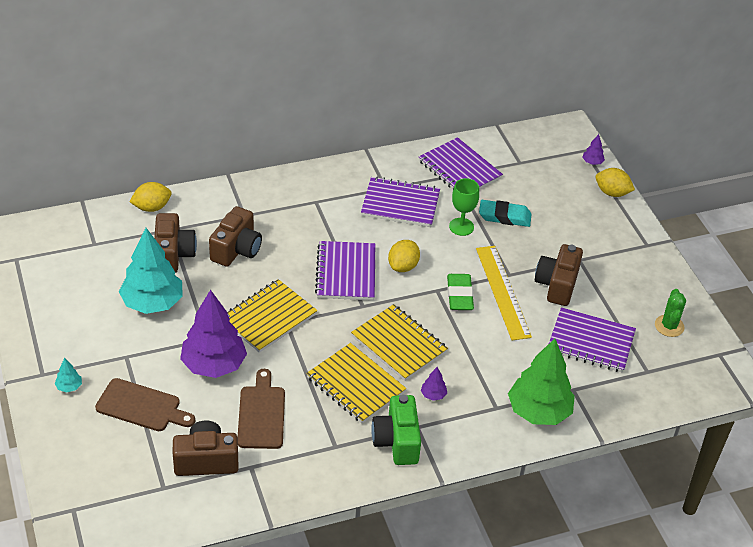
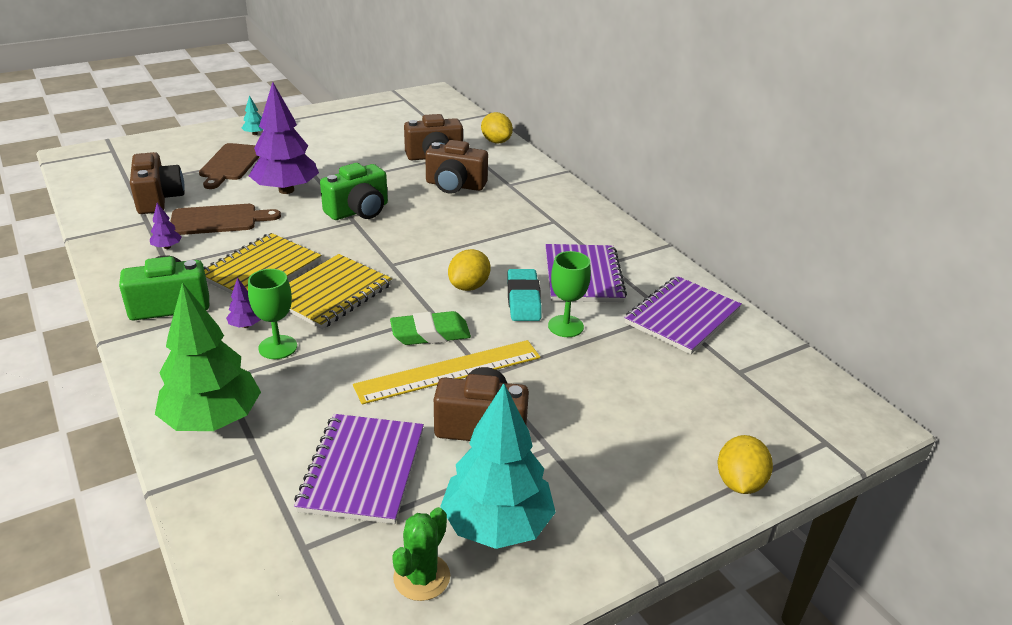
camera: 80 degrees right, 10 degrees down
(152, 303) = (365, 155): turquoise tree -> turquoise tree (497, 525)
(268, 317) = (359, 211): yellow notebook -> green camera
(346, 273) = (443, 249): purple notebook -> none
(403, 266) = (469, 286): yellow lemon -> yellow lemon turned 75 degrees counterclockwise
(463, 377) = (278, 347): none -> green goblet
(504, 216) = (608, 363): turquoise eraser -> turquoise eraser (523, 300)
(592, 162) = (802, 453): purple tree -> purple tree (167, 247)
(669, 326) = (422, 577): green cactus -> green cactus turned 60 degrees counterclockwise

